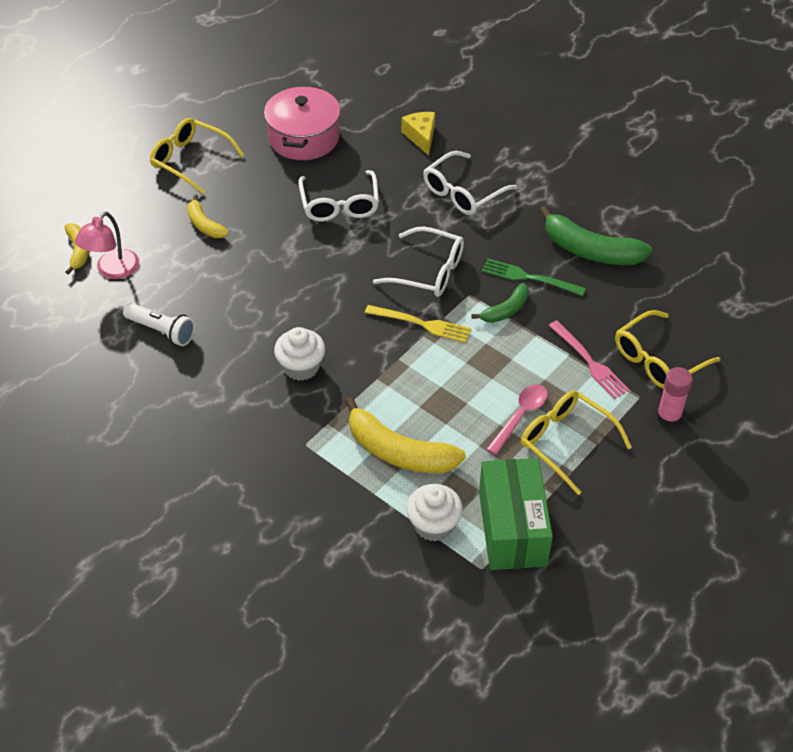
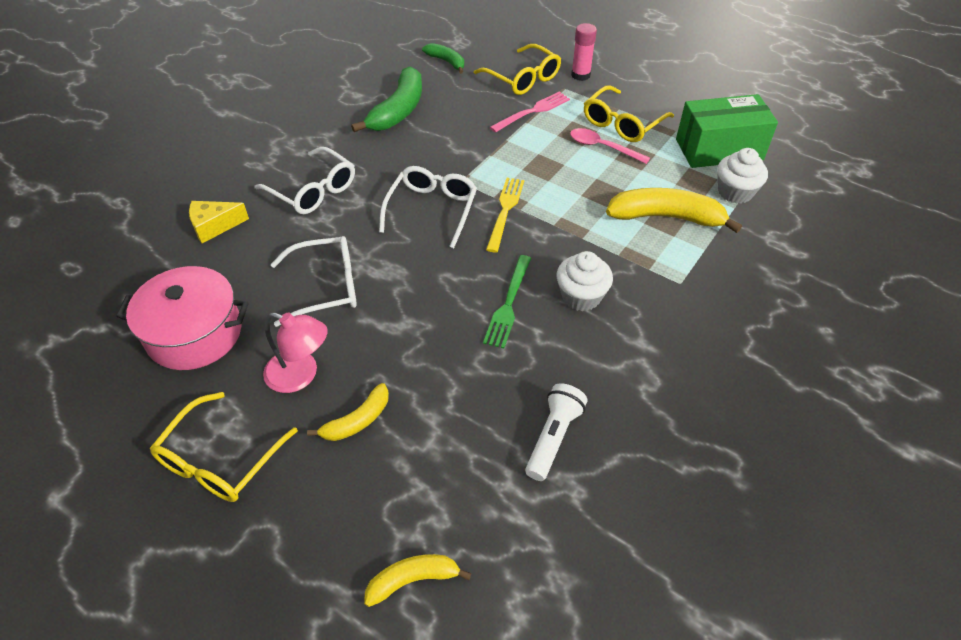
camera: 95 degrees left, 0 degrees up
(112, 270) = (451, 520): pink lamp -> pink lamp (301, 375)
(399, 452) = (666, 217): yellow banana -> yellow banana turned 105 degrees counterclockwise
(506, 310) = (479, 158): green banana -> green banana (446, 62)
(528, 277) = (435, 145): green fork -> green fork (508, 304)

